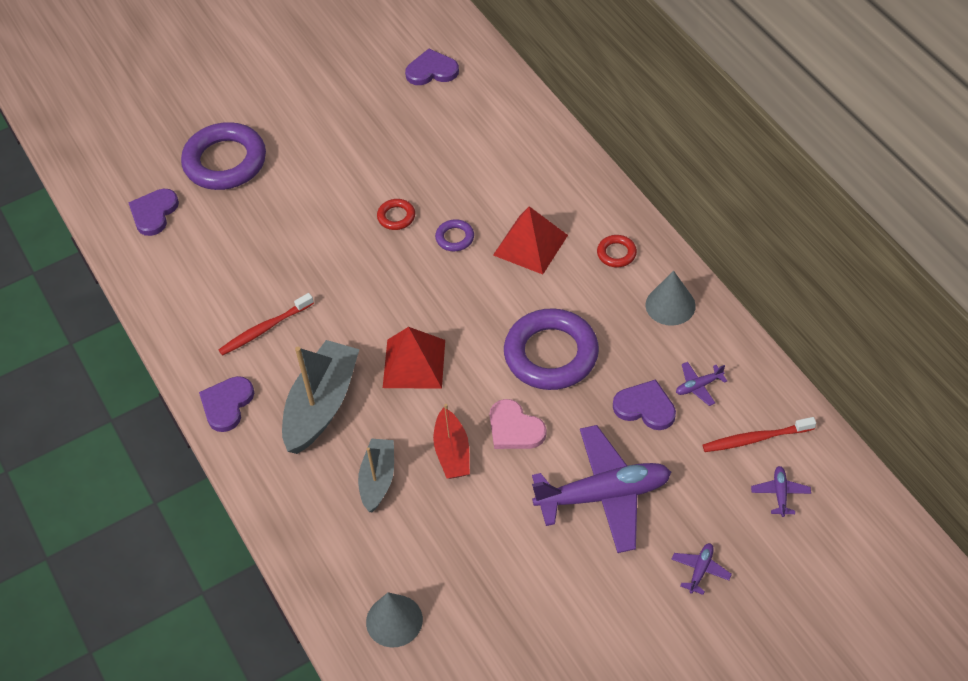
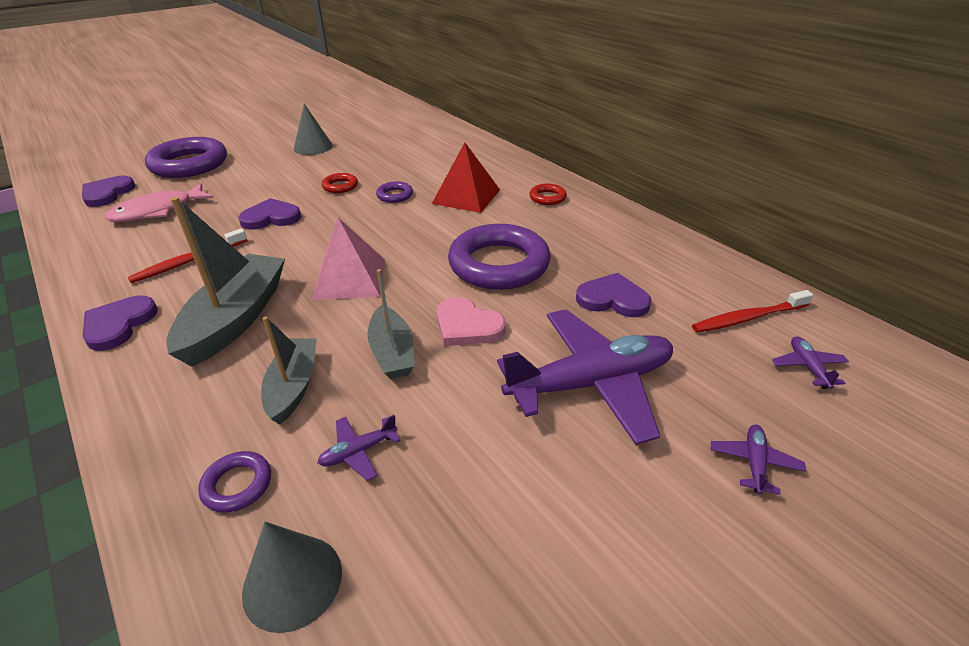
camera: 10 degrees left, 15 degrees down
(214, 248) = (157, 211): none -> pink fish
(350, 556) = (237, 485): none -> purple ring
(414, 363) = (350, 279): red pyramid -> pink pyramid
(432, 71) = (376, 119): purple heart -> purple heart (271, 217)
(452, 452) = (392, 352): red boat -> grey boat
(670, 305) = (609, 225): grey cone -> grey cone (313, 147)
(698, 386) = (663, 279): purple plane -> purple plane (358, 452)

